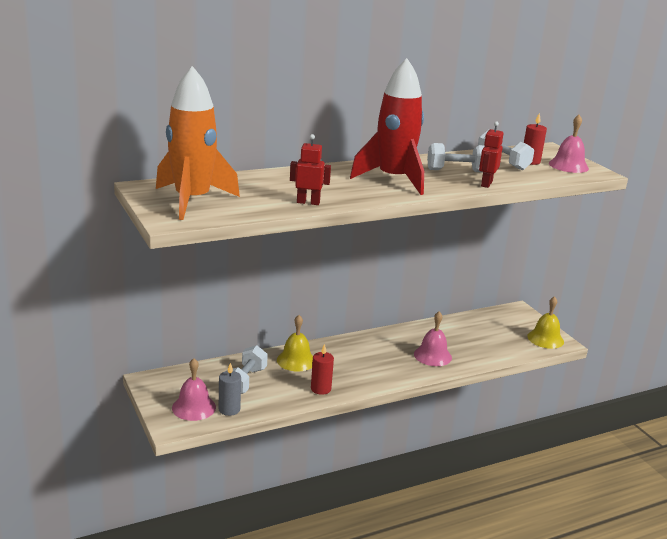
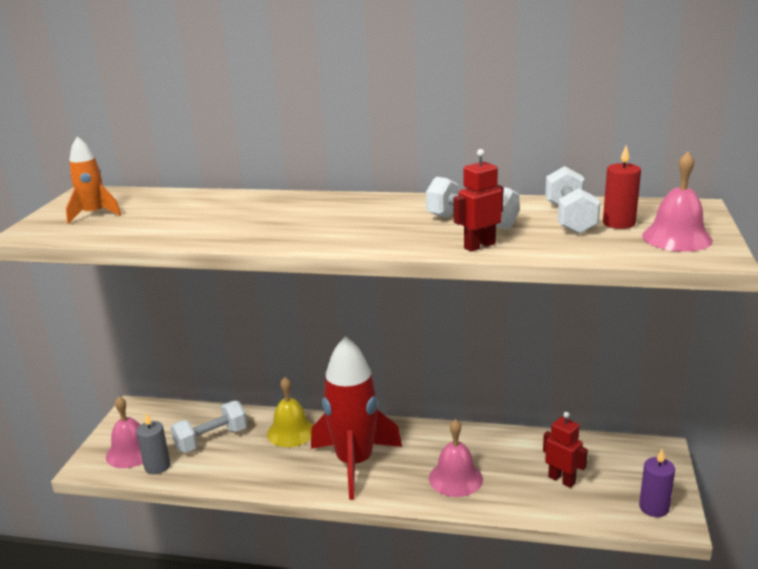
camera: 40 degrees right, 0 degrees up
(192, 201) = (94, 214): orange rocket -> orange rocket, size x0.50
(308, 202) = (200, 234): red robot -> red robot (562, 480)
(321, 389) = (273, 476): red candle -> none
(393, 180) = (360, 222): red rocket -> red rocket (355, 463)
(545, 339) = (654, 507): yellow bell -> purple candle

